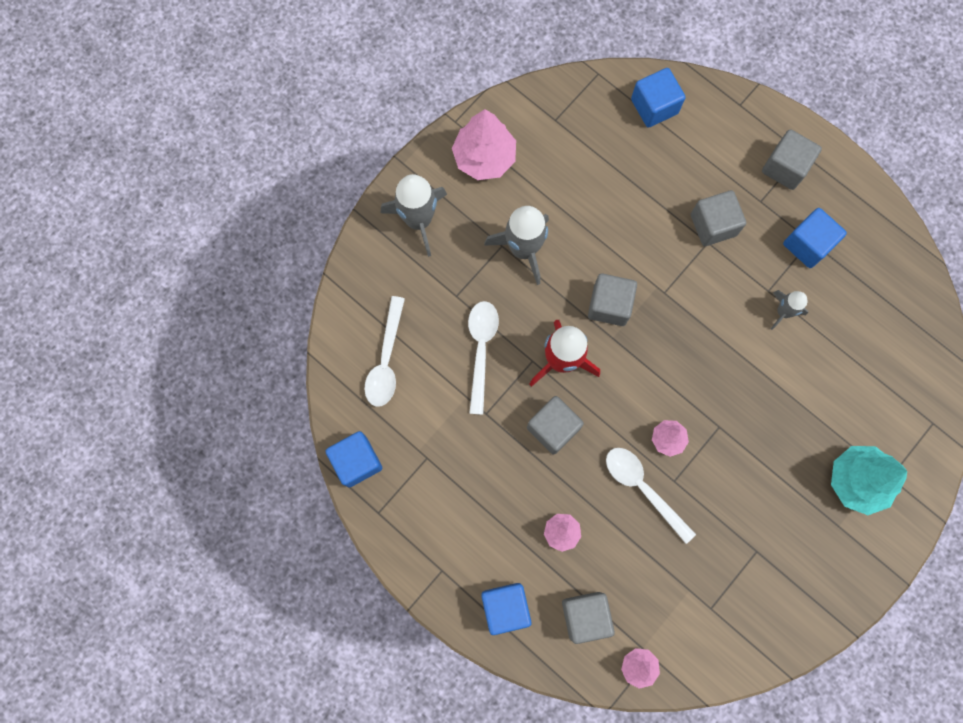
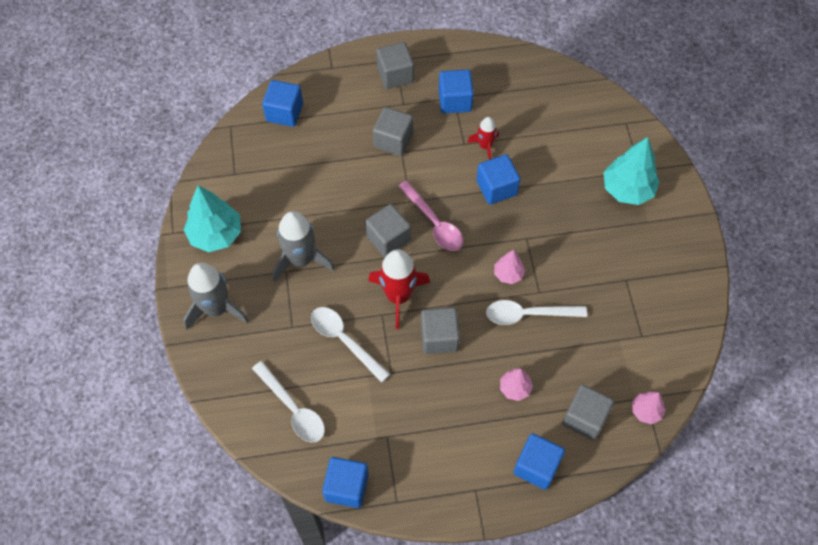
camera: 50 degrees left, 15 degrees down
(484, 157) = (216, 234): pink tree -> turquoise tree
(660, 331) = (434, 223): none -> pink spoon
(747, 358) = (496, 188): none -> blue cube
(783, 312) = (485, 146): grey rocket -> red rocket

